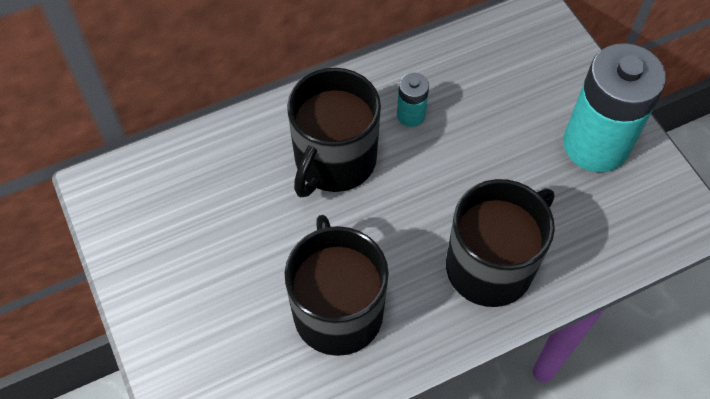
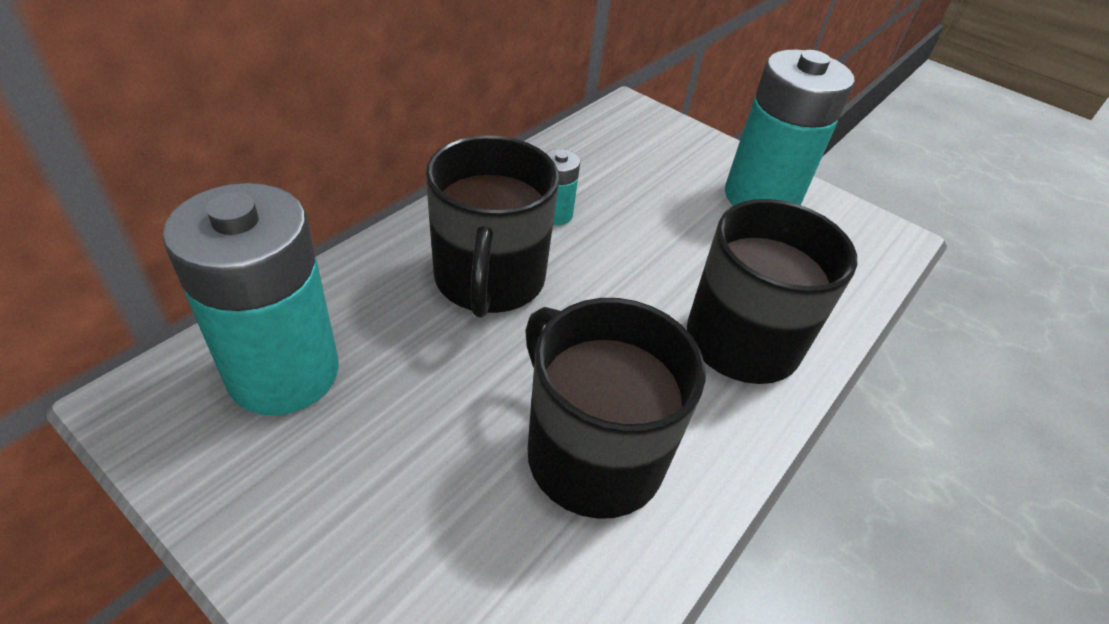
camera: 30 degrees left, 15 degrees down
(180, 192) = (284, 373): none -> turquoise battery

